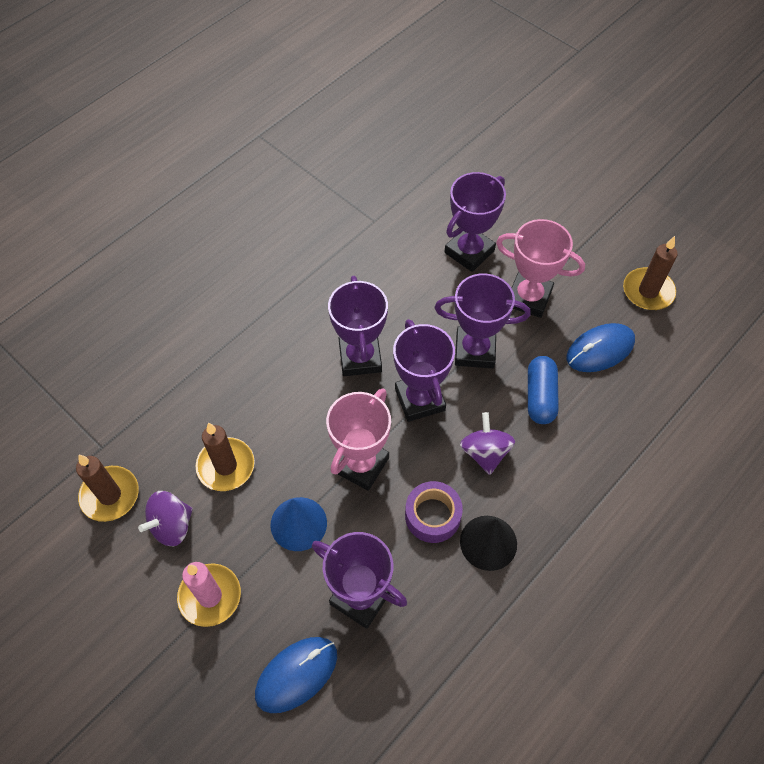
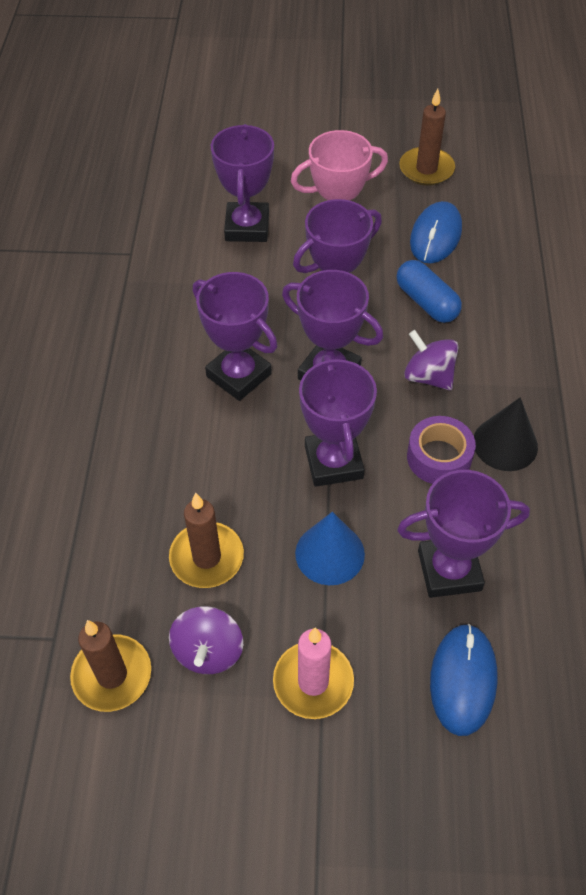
camera: 40 degrees left, 5 degrees down
(361, 464) = (333, 462): pink trophy -> purple trophy

